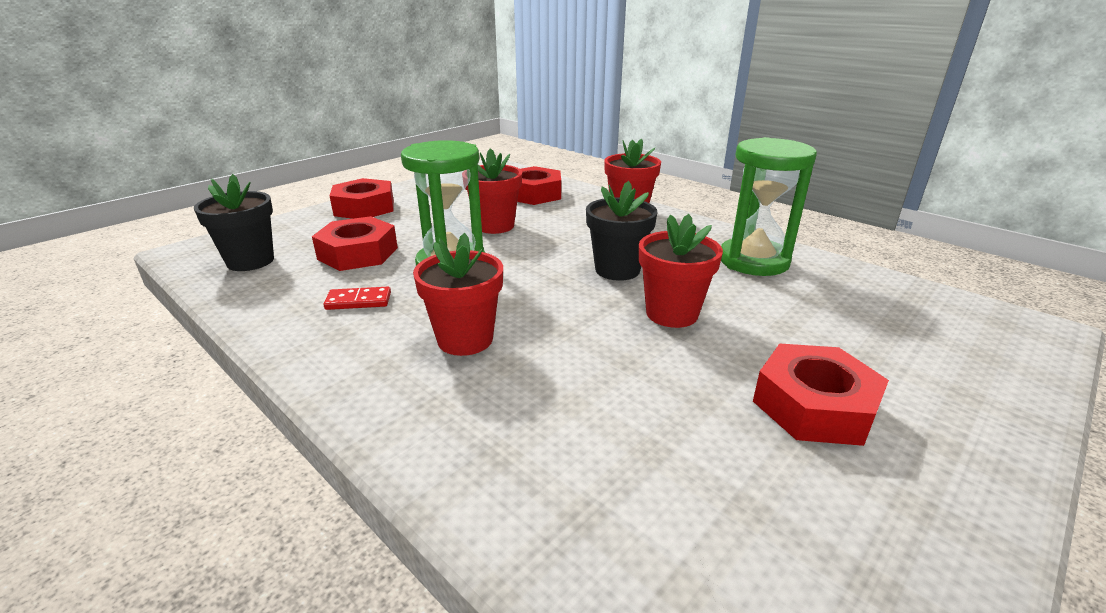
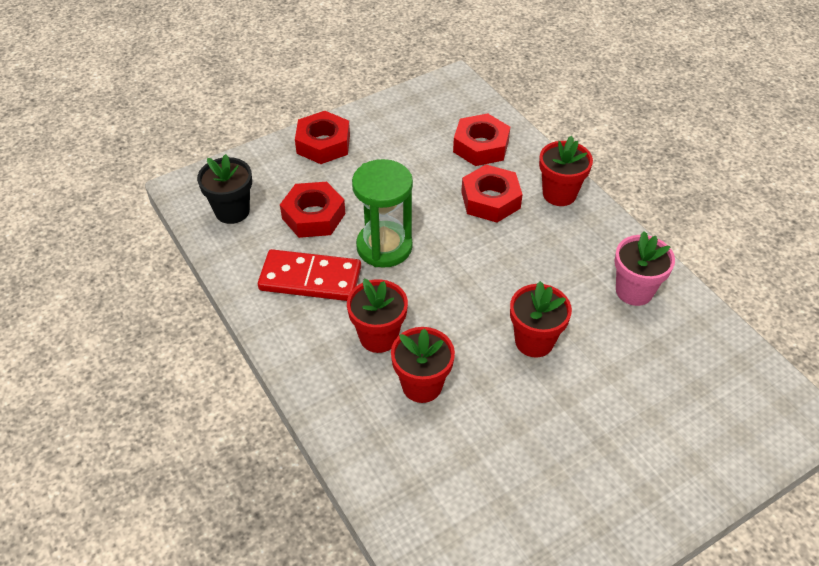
camera: 15 degrees right, 20 degrees up
(358, 301) = (310, 279): red domino -> red domino, size x2.14
(495, 226) = (431, 195): red flower pot -> red flower pot (422, 385)
(617, 270) = (514, 280): black flower pot -> none
(753, 261) = (634, 291): green hourglass -> pink flower pot
(814, 406) = (585, 447): red nut -> red nut (490, 200)

